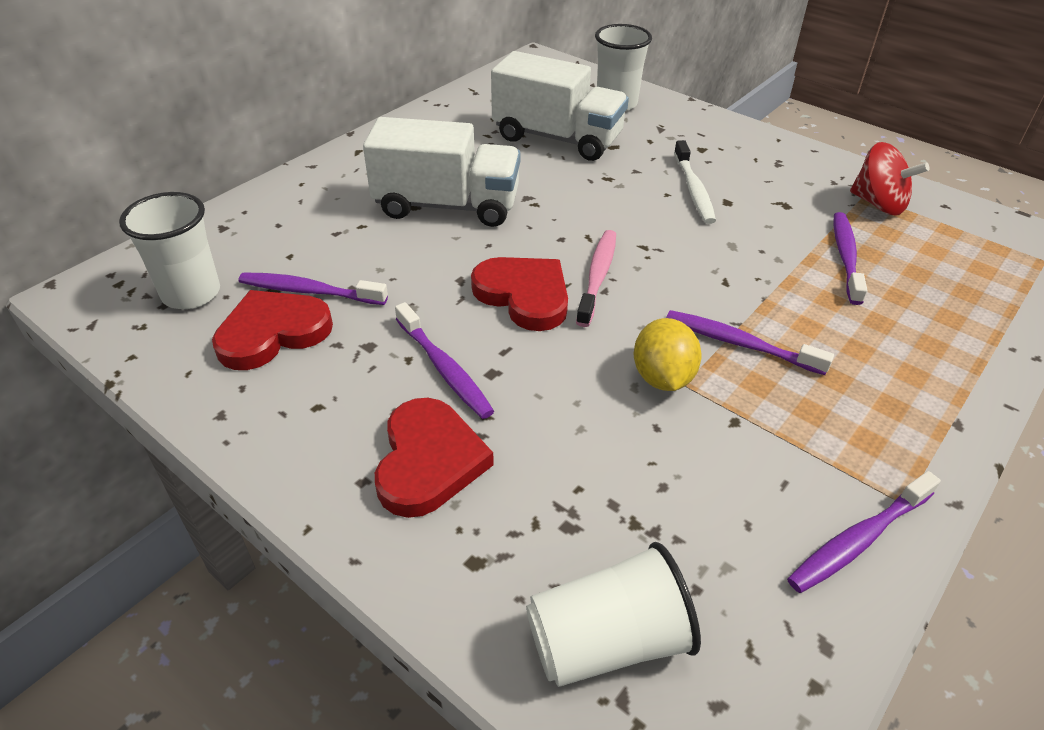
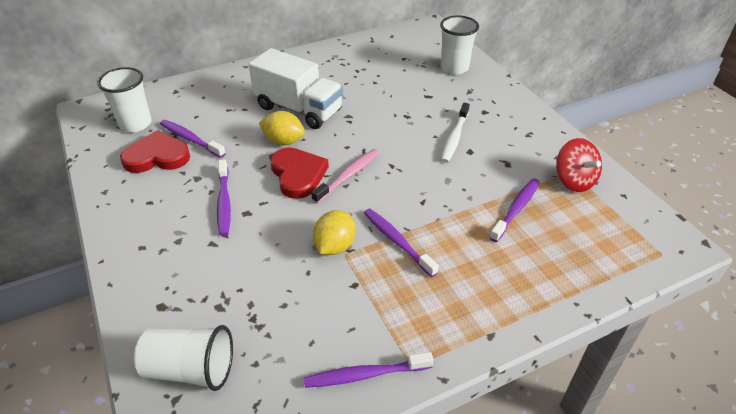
camera: 25 degrees right, 0 degrees up
(429, 461) = (179, 248): red heart -> none
(462, 255) = (283, 141): none -> yellow lemon
(557, 138) = (397, 82): white truck -> none

